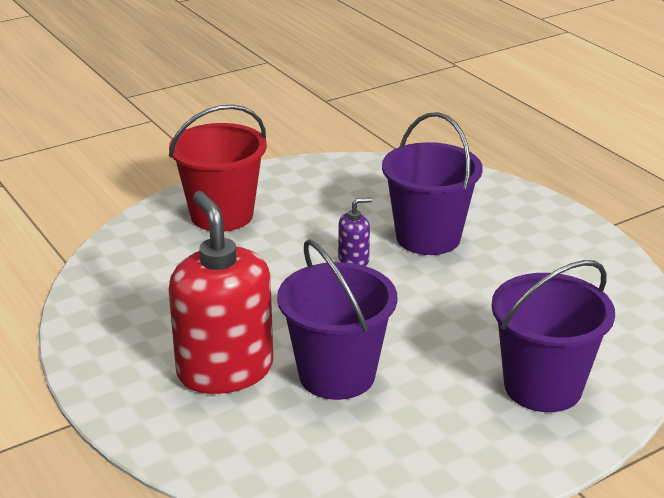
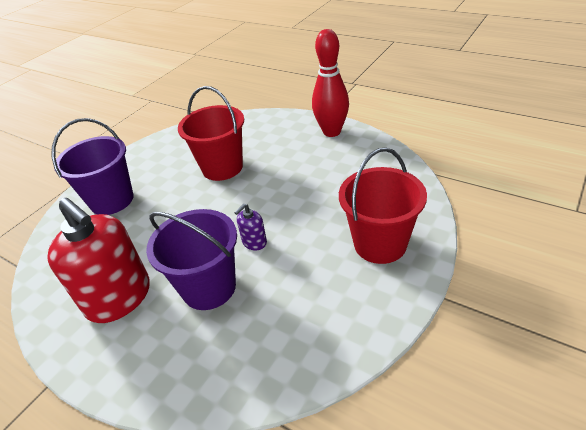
camera: 160 degrees right, 10 degrees up
(112, 368) = (331, 132): none -> red bowling pin
(225, 370) = (279, 150): red soap dispenser -> red soap dispenser (119, 298)
(337, 375) = (222, 167): purple bucket -> red bucket

